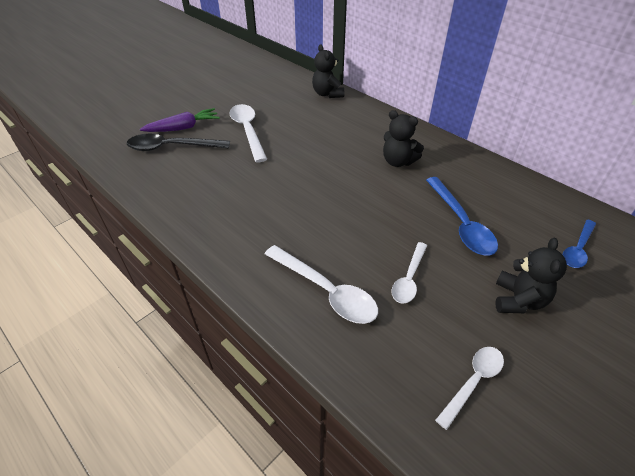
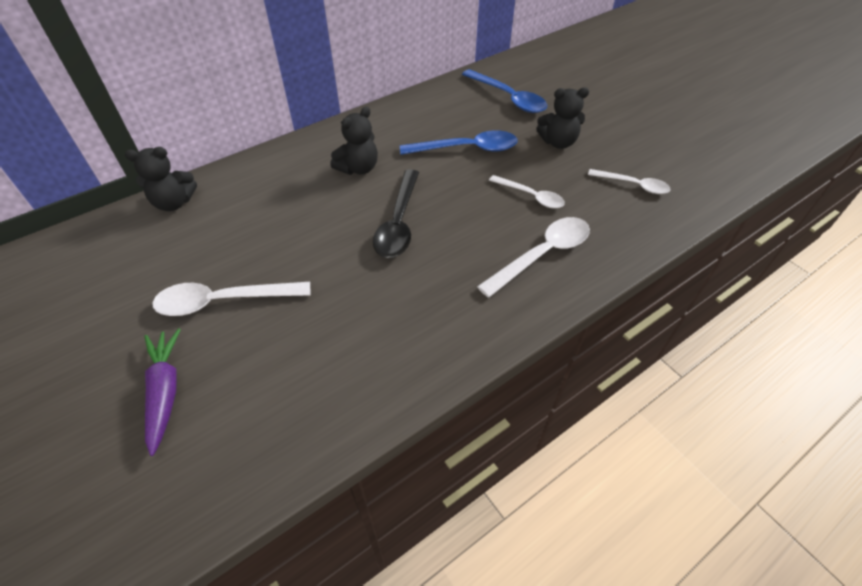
camera: 80 degrees left, 5 degrees up
(172, 147) = (219, 406): black spoon -> black spoon (398, 222)
(473, 382) = (633, 185): white spoon -> white spoon turned 150 degrees clockwise
(518, 300) = (558, 142): black teddy bear -> black teddy bear turned 150 degrees clockwise
(577, 249) = (508, 98): blue spoon -> blue spoon, size x1.57

